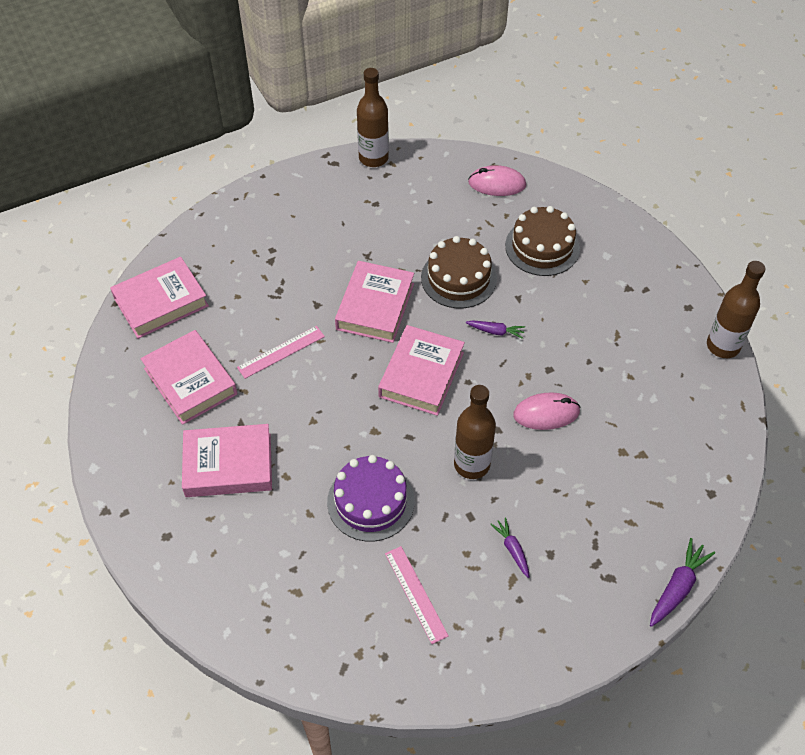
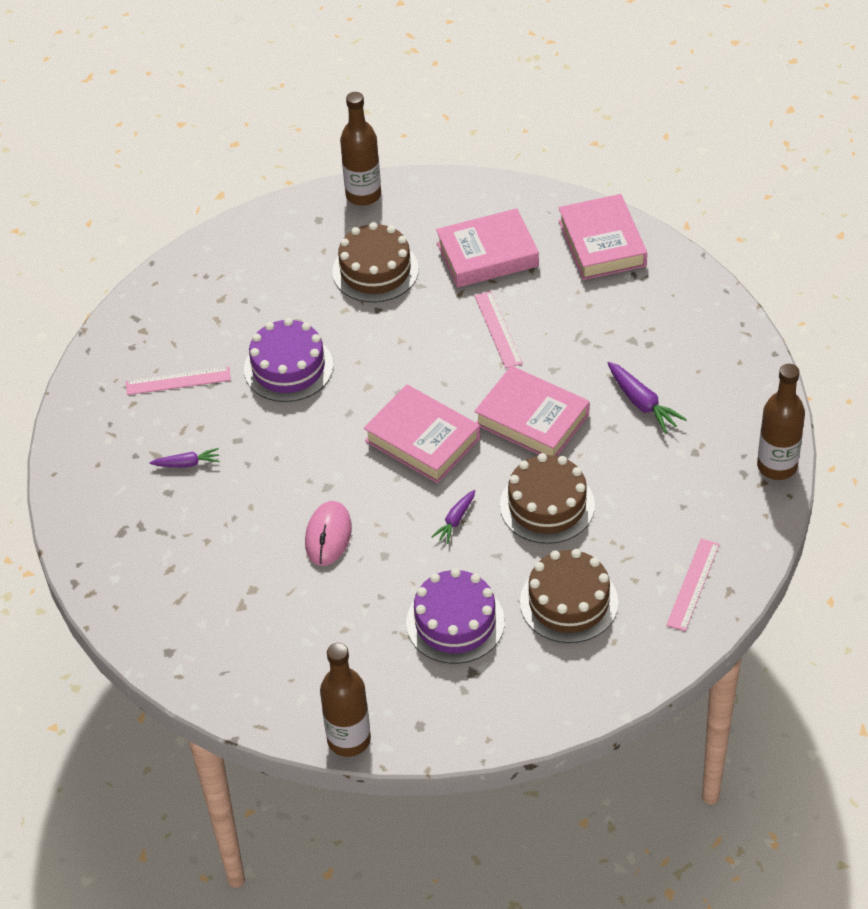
camera: 110 degrees right, 5 degrees down
(228, 465) = (375, 270): pink book -> brown cake
(472, 464) = (294, 455): brown bottle -> brown bottle (363, 195)
(497, 184) = (693, 584): pink mouse -> pink ruler
(590, 308) = (455, 622): none -> purple cake
(677, 587) = (85, 584): purple carrot -> purple carrot (642, 403)

